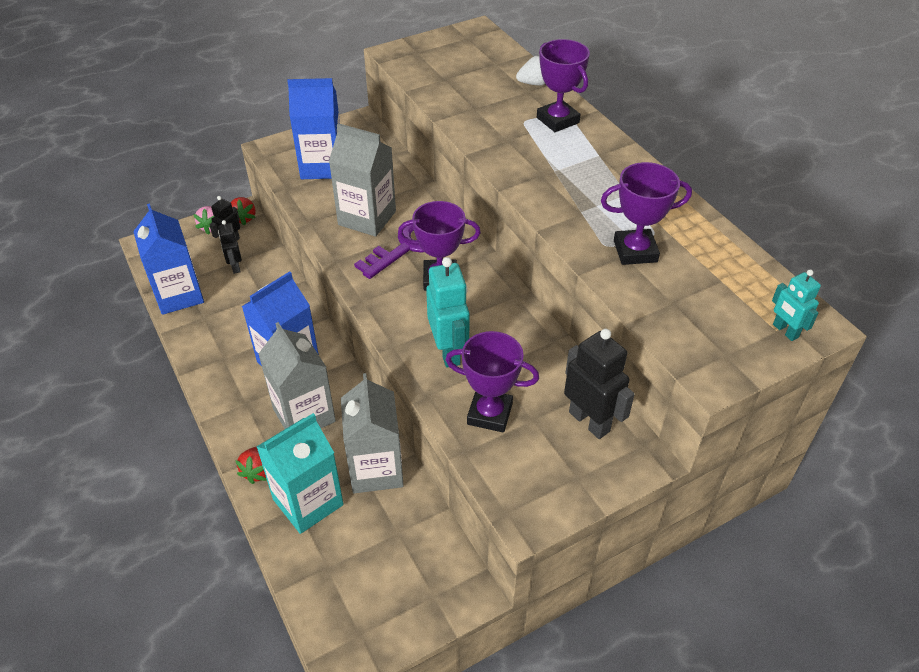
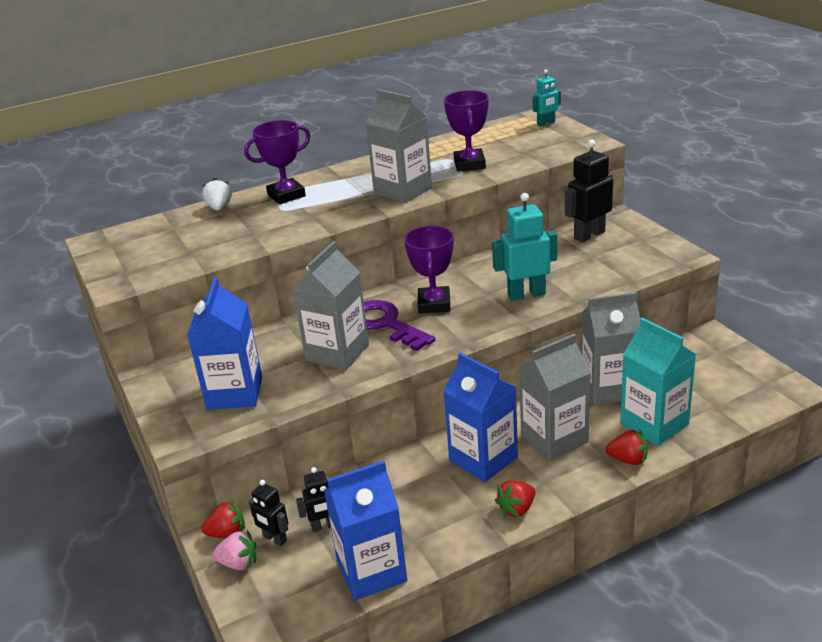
camera: 85 degrees left, 15 degrees down
(217, 382) = (517, 509): none -> red strawberry
(489, 414) = (591, 273): purple trophy -> none
(561, 198) = (403, 191): none -> grey carton

